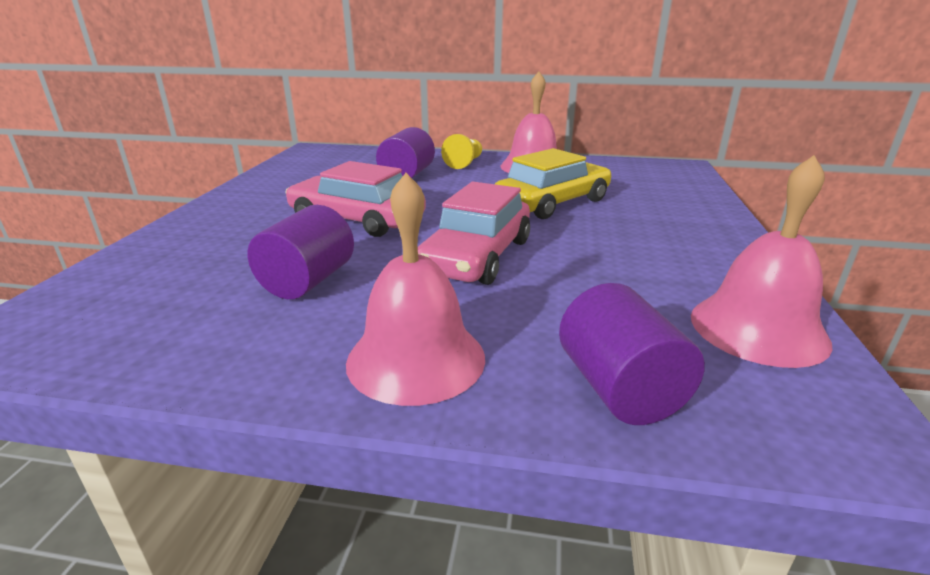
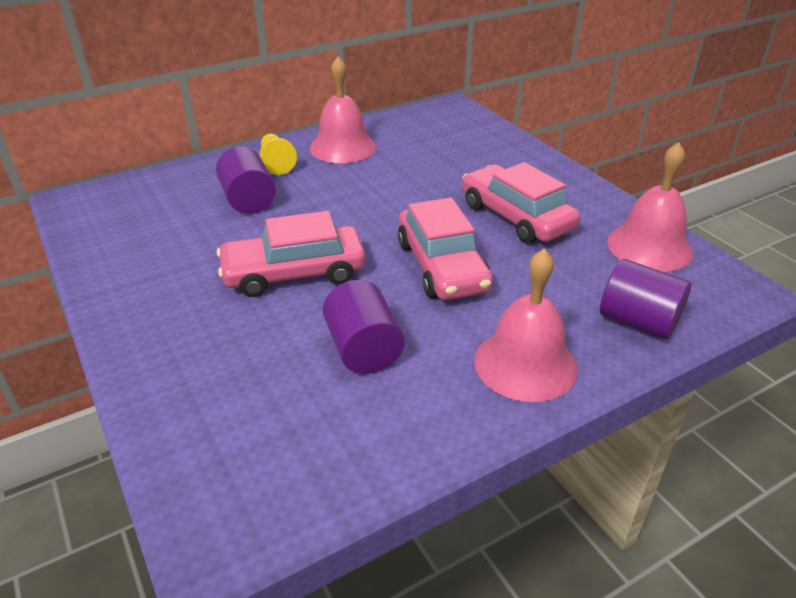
camera: 40 degrees left, 10 degrees up
(552, 203) = (416, 187): yellow car -> none
(617, 249) = (516, 217): none -> pink car

